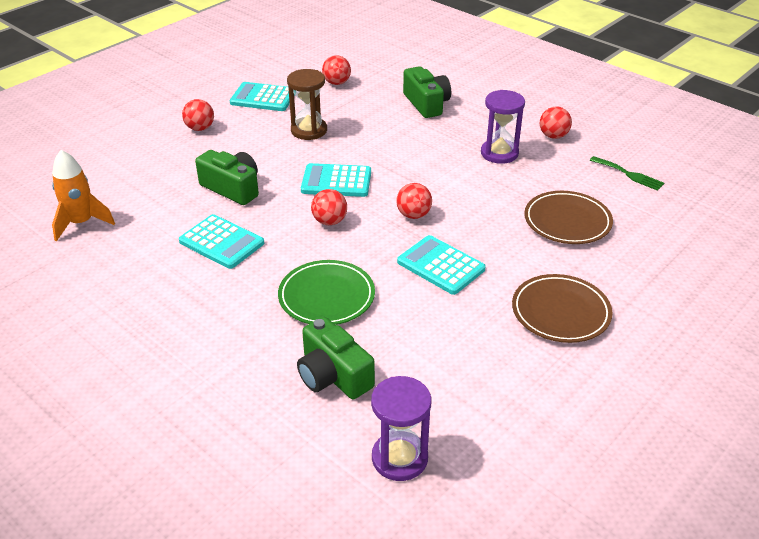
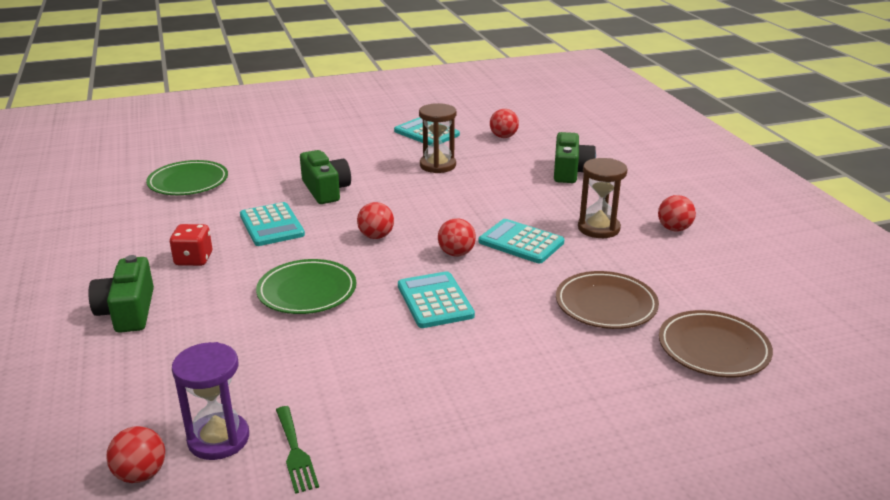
camera: 30 degrees right, 10 degrees down
(81, 223) = (188, 182): orange rocket -> green plate
(185, 304) = (193, 259): none -> red dice
(200, 128) = (350, 142): red ball -> red ball (141, 474)
(333, 375) = (242, 352): green camera -> green camera (128, 311)
(336, 181) = (417, 208): turquoise calculator -> turquoise calculator (521, 242)
(499, 153) = (598, 228): purple hourglass -> brown hourglass
(560, 312) = (508, 379): brown plate -> brown plate (713, 348)
(629, 174) = (724, 284): green fork -> green fork (295, 452)

